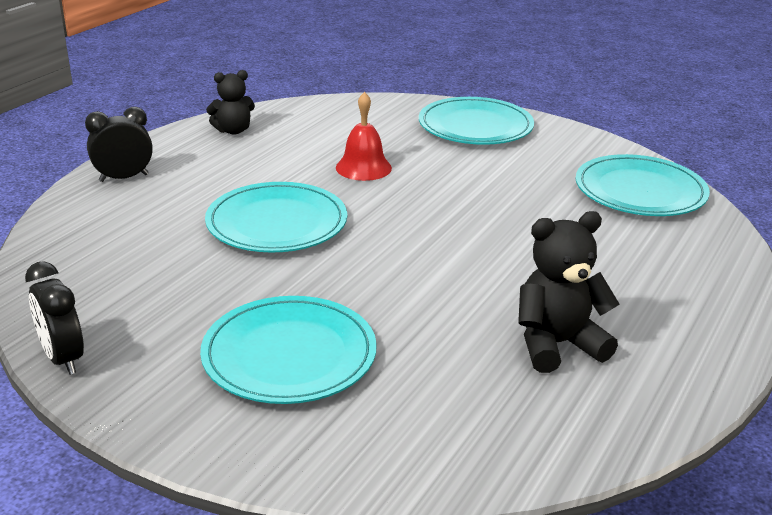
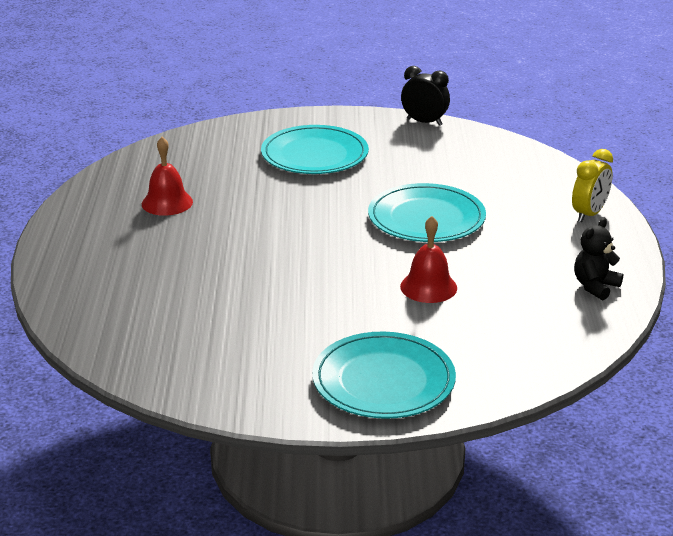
camera: 150 degrees right, 0 degrees up
(124, 178) = (589, 214): black clock -> yellow clock
(557, 344) = (167, 203): black teddy bear -> red bell
(640, 191) = (161, 347): turquoise plate -> none

